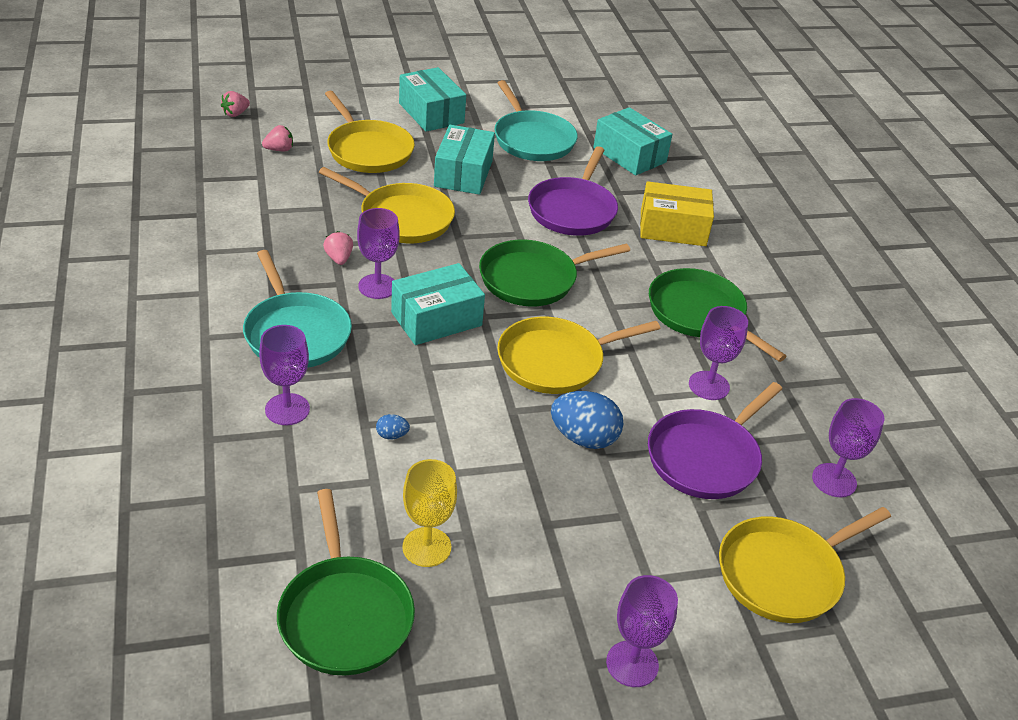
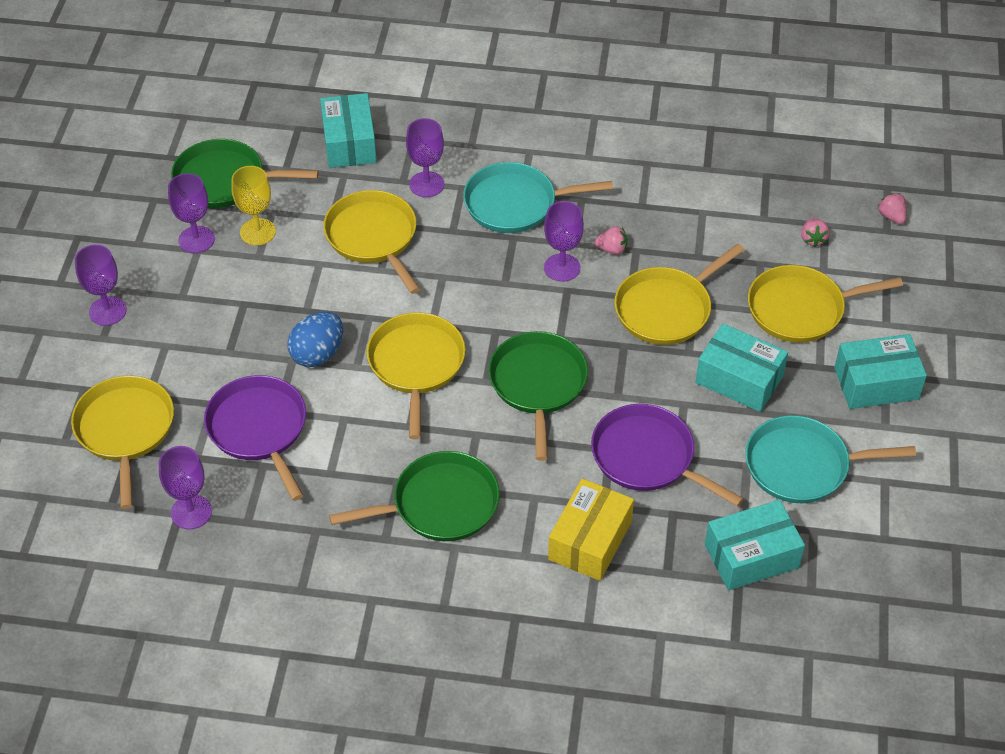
camera: 115 degrees right, 10 degrees up
(392, 435) = (373, 237): blue egg -> yellow pan
(436, 319) = (502, 297): turquoise box -> turquoise box (349, 143)
(709, 385) = (340, 468): purple goblet -> purple goblet (196, 239)

